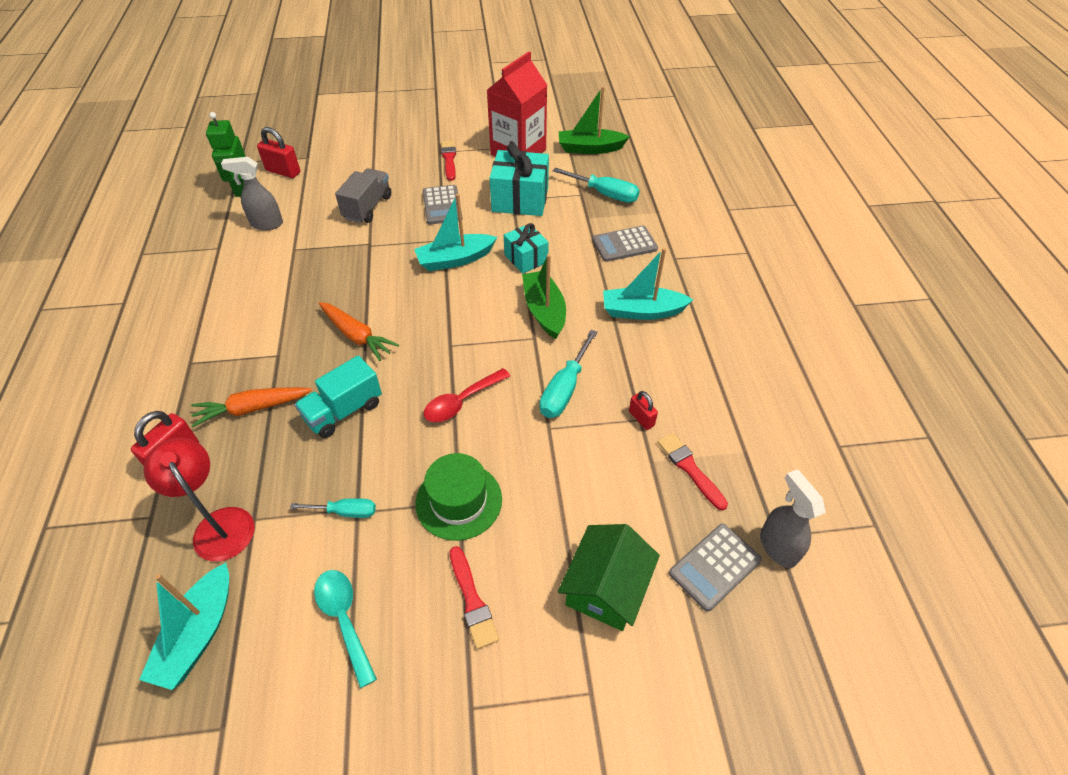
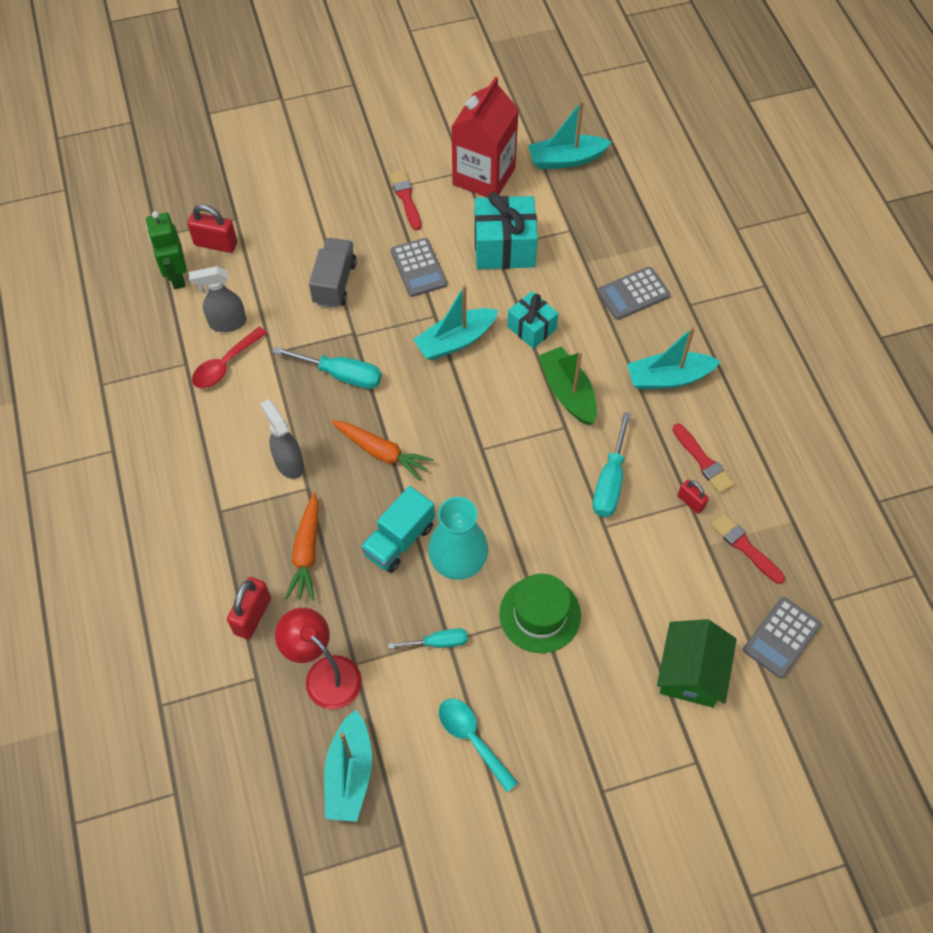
camera: 10 degrees left, 10 degrees up
(252, 408) = (306, 552): orange carrot -> orange carrot turned 60 degrees counterclockwise
(393, 439) = (458, 562): none -> turquoise vase
(461, 402) = (512, 511): red spoon -> red spoon (225, 365)
(472, 600) = (578, 703): red brush -> red brush (703, 461)
(590, 148) = (566, 159): green boat -> turquoise boat
(604, 194) = (597, 226): turquoise screwdriver -> turquoise screwdriver (341, 375)
(777, 546) = (833, 610): grey spray bottle -> grey spray bottle (289, 463)

